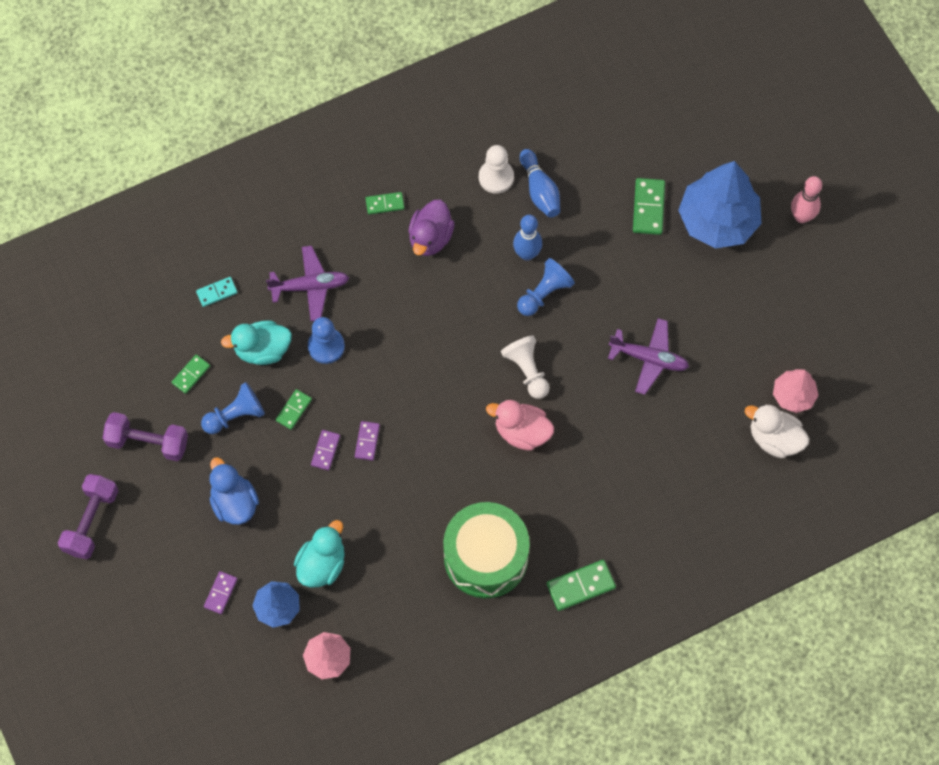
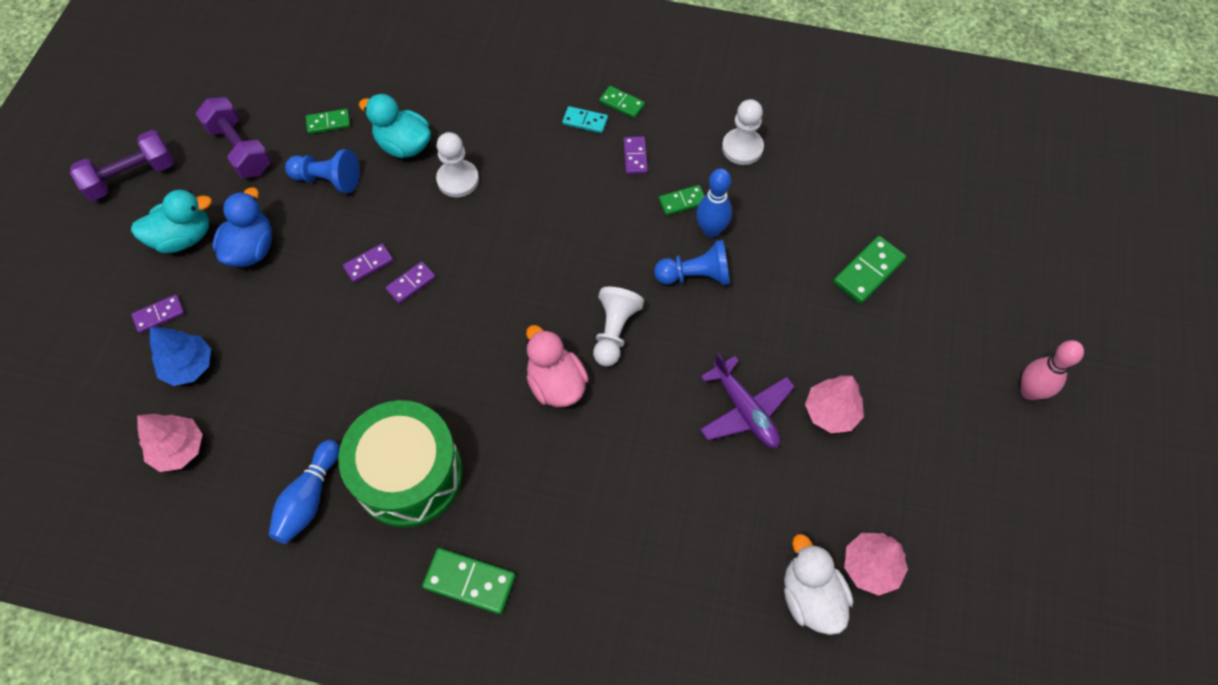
camera: 40 degrees right, 5 degrees down
(217, 292) = (415, 76): turquoise domino -> turquoise domino (585, 121)
(294, 410) = (378, 211): green domino -> green domino (682, 201)
(310, 286) = (493, 124): purple plane -> none
(322, 564) = (263, 359): turquoise duck -> turquoise duck (183, 237)
(326, 346) = (458, 180): blue pawn -> white pawn
(430, 238) = (635, 156): purple duck -> purple domino
(540, 190) = (773, 185): blue bowling pin -> blue bowling pin (309, 499)
(699, 320) = (831, 412): none -> pink tree
(718, 220) = (932, 332): blue tree -> none

